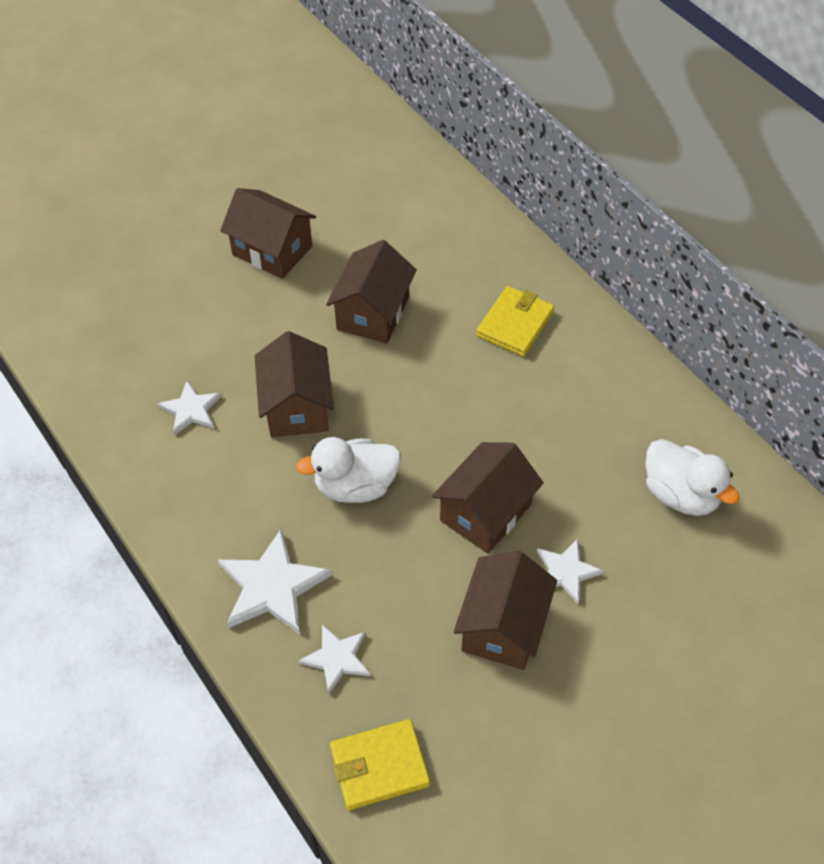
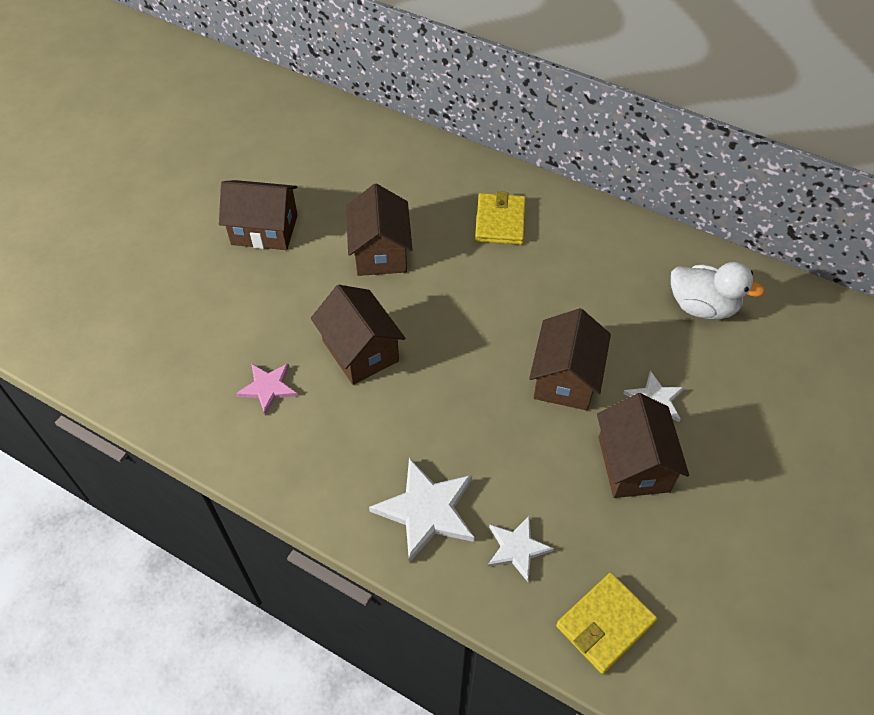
camera: 25 degrees left, 0 degrees up
(191, 410) = (268, 388): white star -> pink star
(355, 486) = (448, 398): white duck -> none

